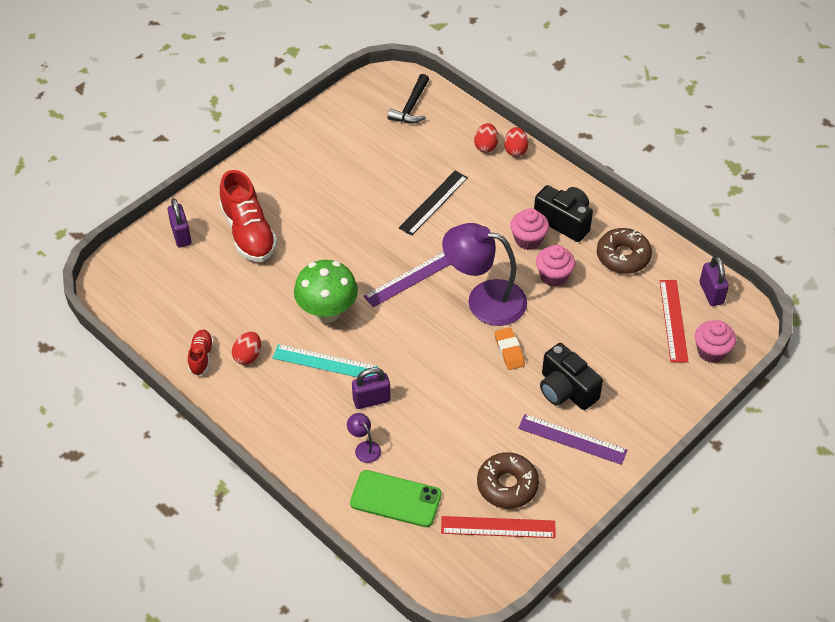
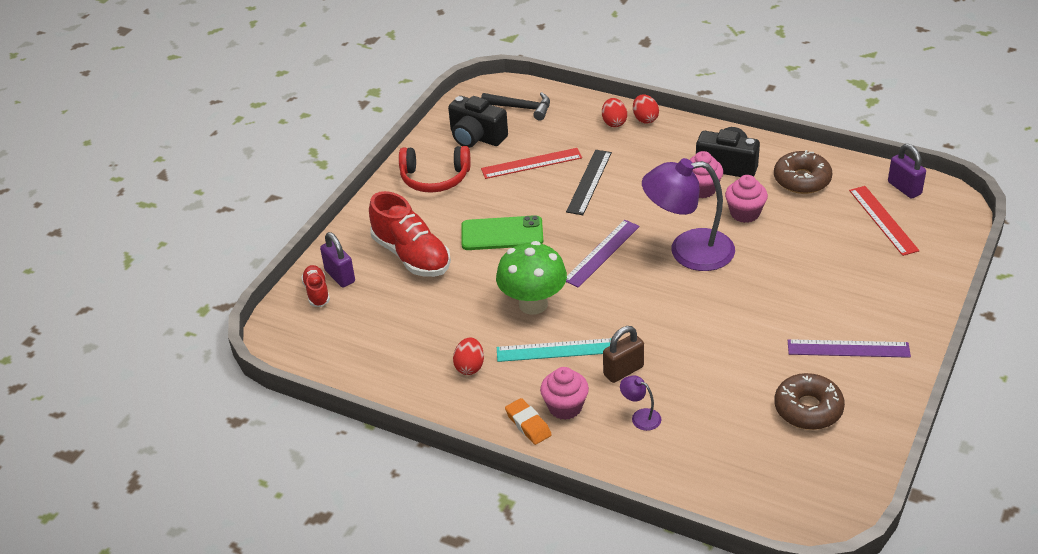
camera: 15 degrees left, 10 degrees down
(201, 357) = (419, 381): red shoe -> red shoe (317, 292)
(303, 159) = (435, 178): none -> red headphones
(371, 400) = (623, 371): purple padlock -> brown padlock
(395, 499) = (700, 455): green phone -> green phone (502, 234)
(411, 107) = (521, 108): black hammer -> black hammer turned 75 degrees counterclockwise
(498, 527) = (821, 450): red ruler -> red ruler (531, 163)
(509, 351) = (739, 288): orange eraser -> orange eraser (528, 424)
(566, 390) = (816, 307): black camera -> black camera (476, 137)
(711, 351) = (935, 236): pink cupcake -> pink cupcake (565, 407)

